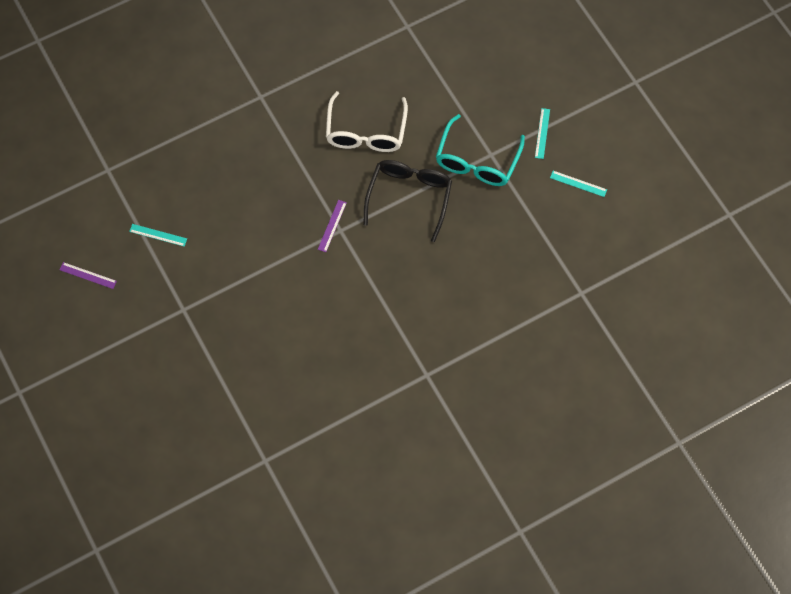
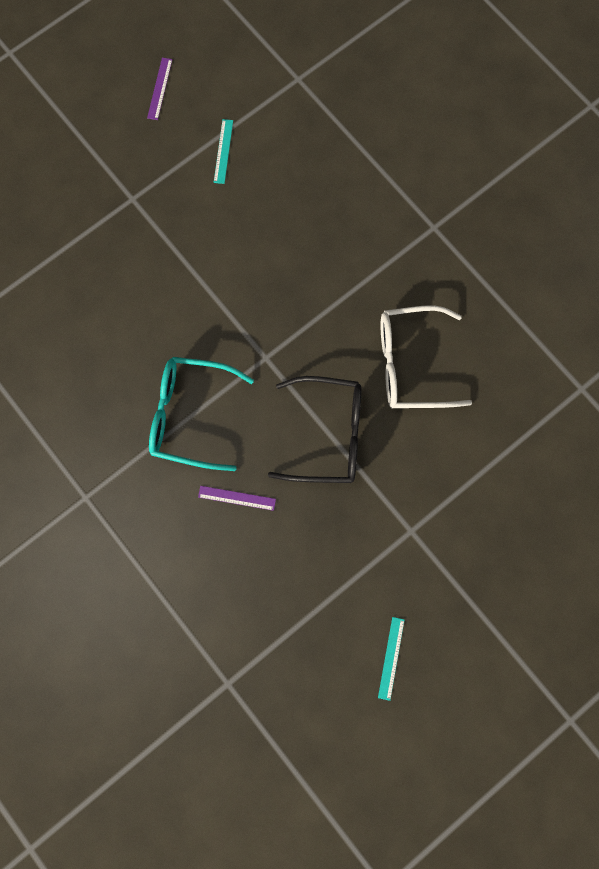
camera: 80 degrees right, 10 degrees up
(332, 226) = (270, 346): purple ruler -> purple ruler (237, 498)
(477, 161) = (397, 514): turquoise glasses -> turquoise glasses (190, 415)
(542, 133) = (458, 596): turquoise ruler -> none

